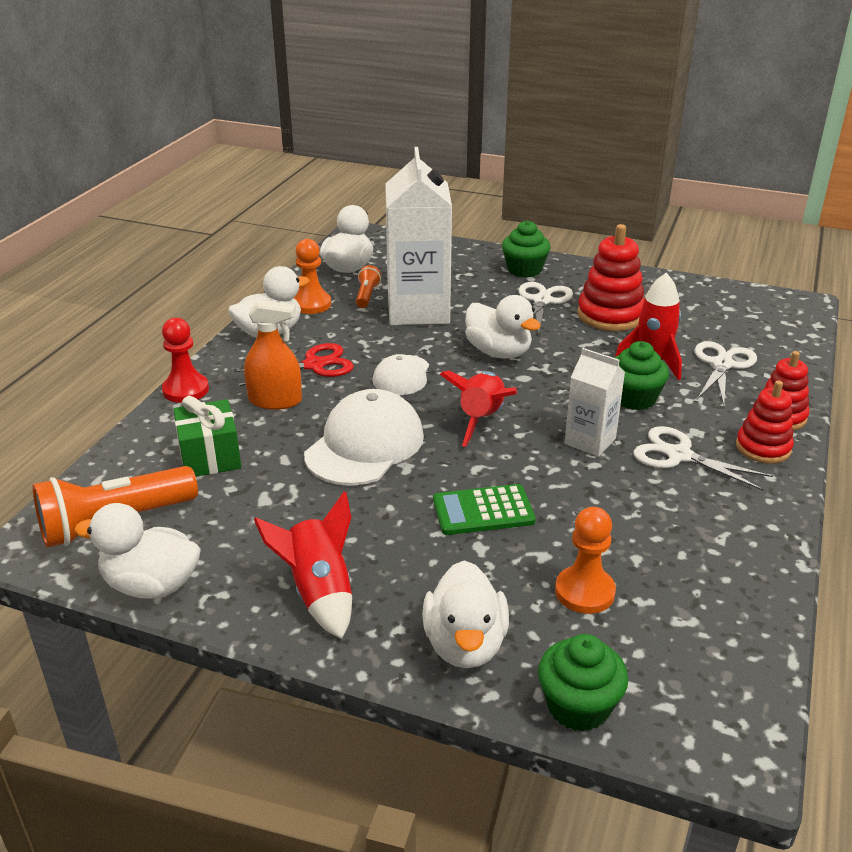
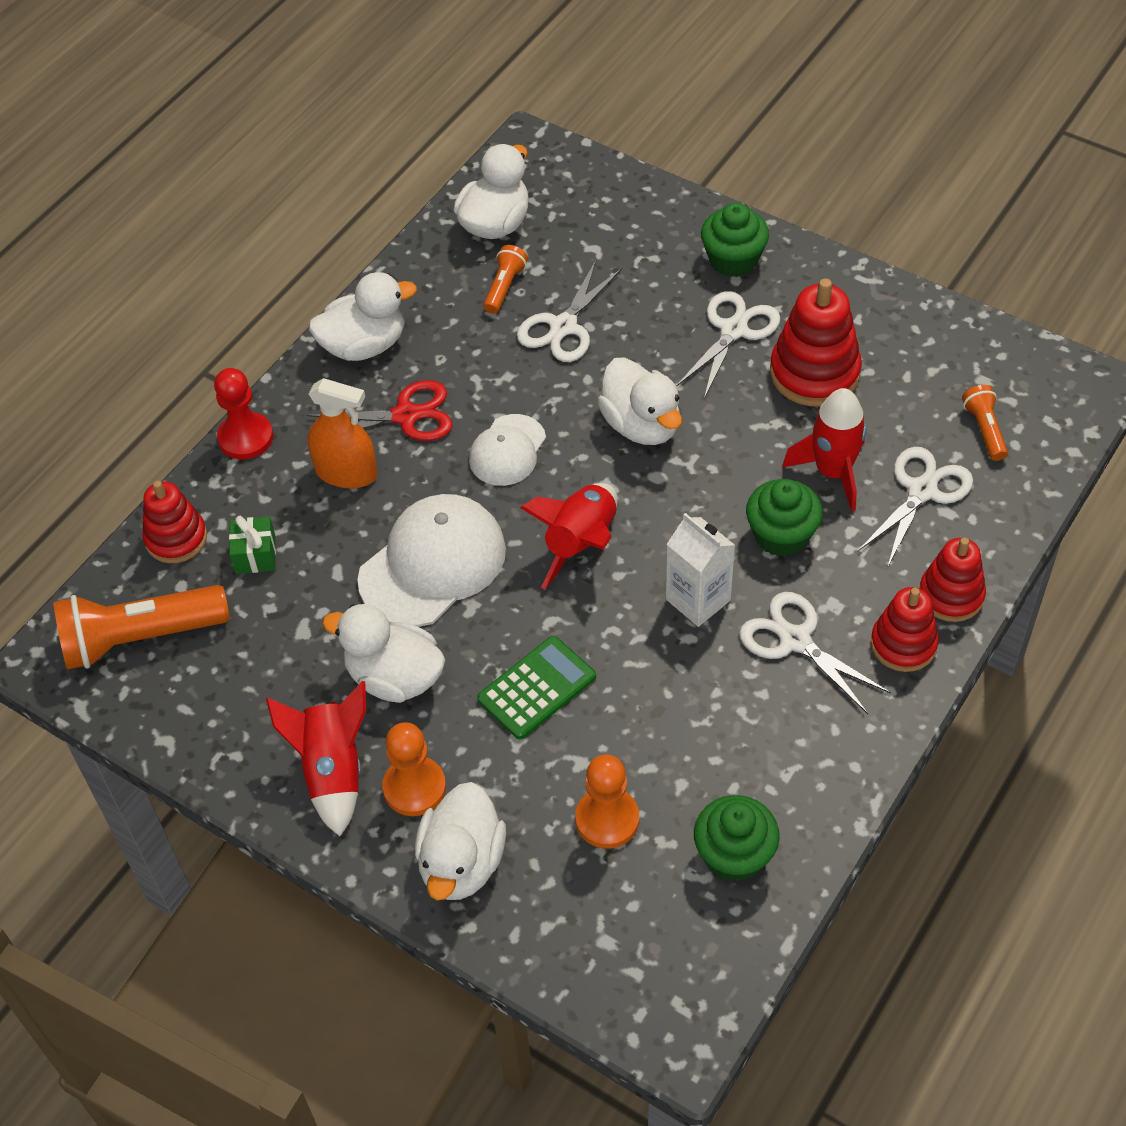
camera: 15 degrees right, 20 degrees up
(137, 454) = (176, 538): none -> red stacking toy
(151, 585) = (167, 731): white duck -> white duck (394, 677)
(210, 457) = (255, 555): green gift -> green gift, size x0.64
(311, 304) = (428, 295): orange pawn -> orange pawn (414, 788)
(418, 310) = (563, 327): white carton -> white scissors
(483, 511) = (537, 688): green calculator -> green calculator turned 135 degrees clockwise
(578, 706) = (548, 955): green cupcake -> green cupcake (734, 855)
(745, 330) = (984, 430): none -> orange flashlight

